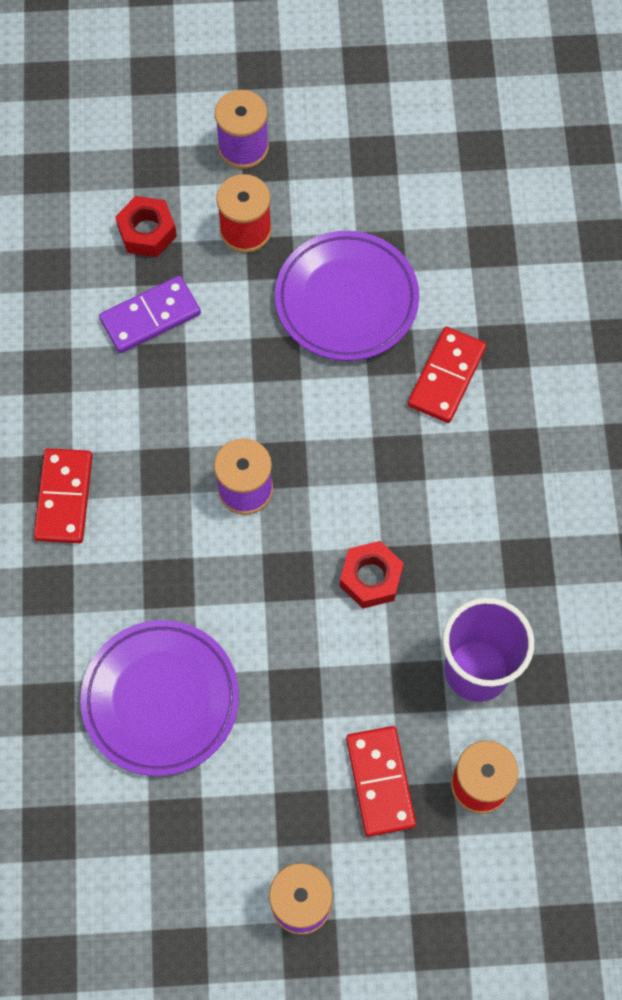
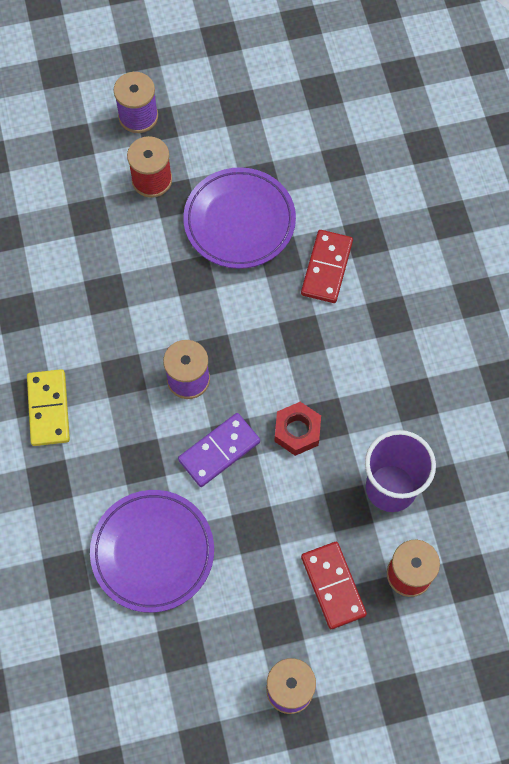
camera: 10 degrees left, 0 degrees up
(64, 497) = (48, 409): red domino -> yellow domino
(147, 232) = (75, 193): red nut -> none
(150, 316) = (90, 258): purple domino -> purple domino (219, 451)

